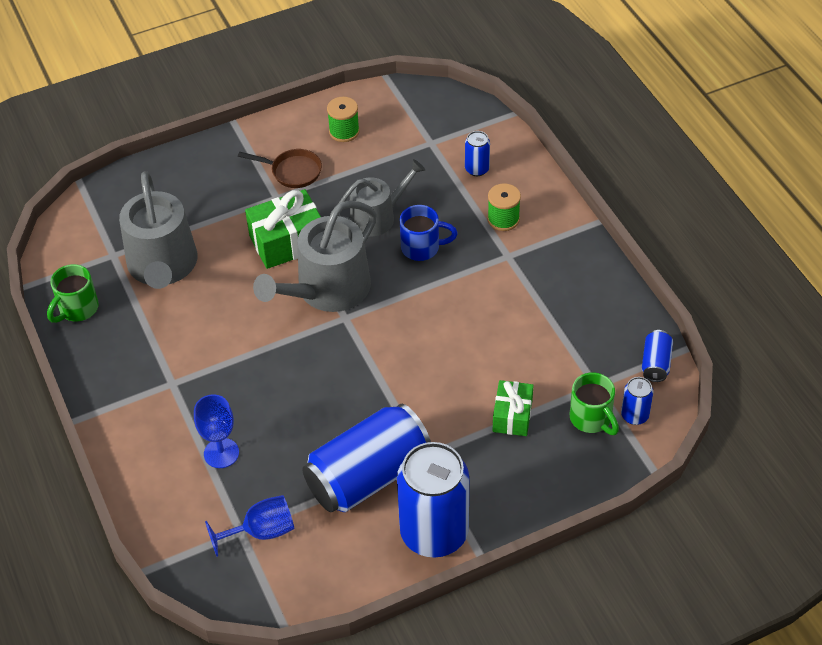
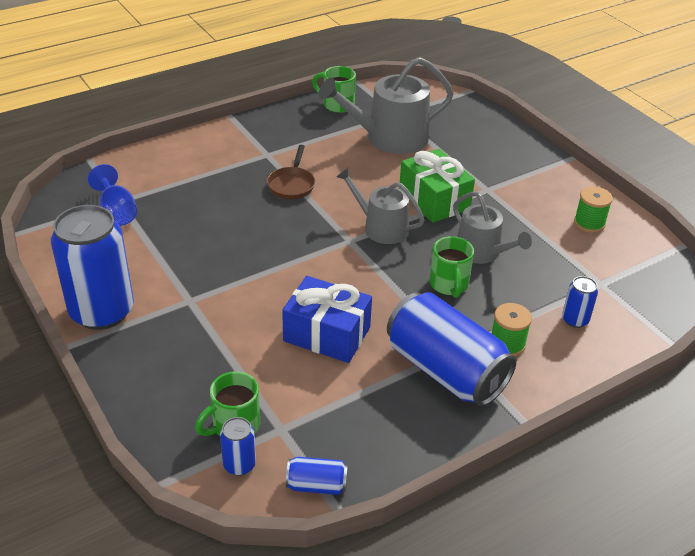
camera: 80 degrees right, 10 degrees down
(221, 453) = (196, 185): blue goblet -> none
(292, 171) = (522, 196): brown pan -> brown pan (291, 184)
(327, 290) = (381, 227): grey watering can -> grey watering can, size x0.64
(368, 476) = (168, 266): blue can -> blue can (445, 370)
(422, 248) = (449, 285): blue mug -> green mug
(481, 345) = (327, 334): none -> blue gift
(512, 416) = (237, 361): green gift -> none

